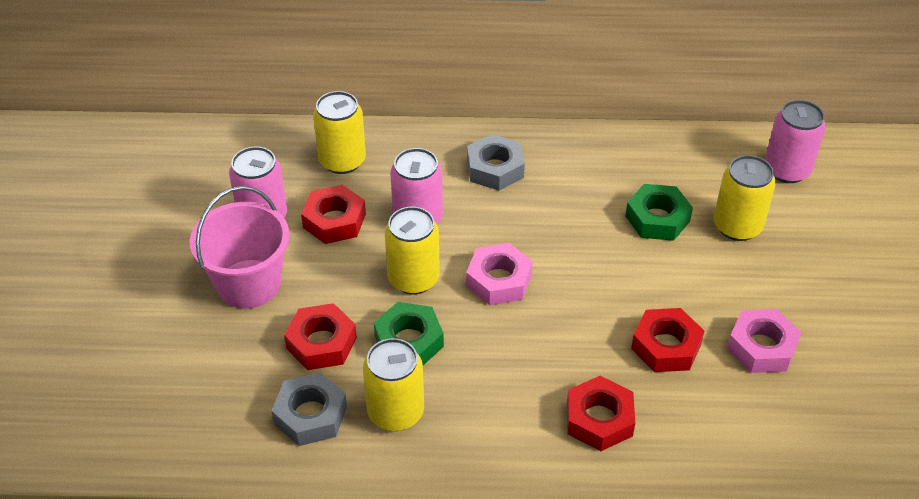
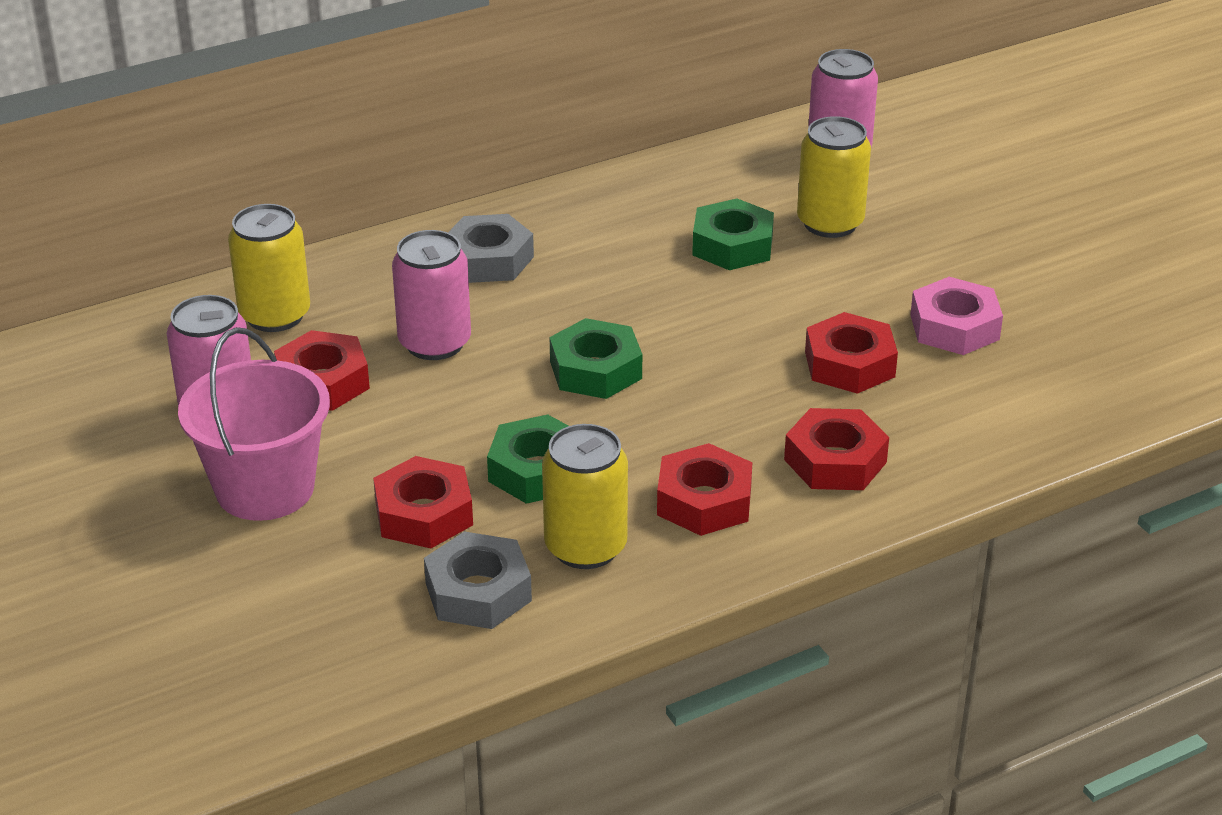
camera: 30 degrees left, 10 degrees down
(413, 279) = (485, 406): yellow can -> none
(492, 411) = (704, 501): none -> red nut
(499, 280) = (595, 370): pink nut -> green nut

